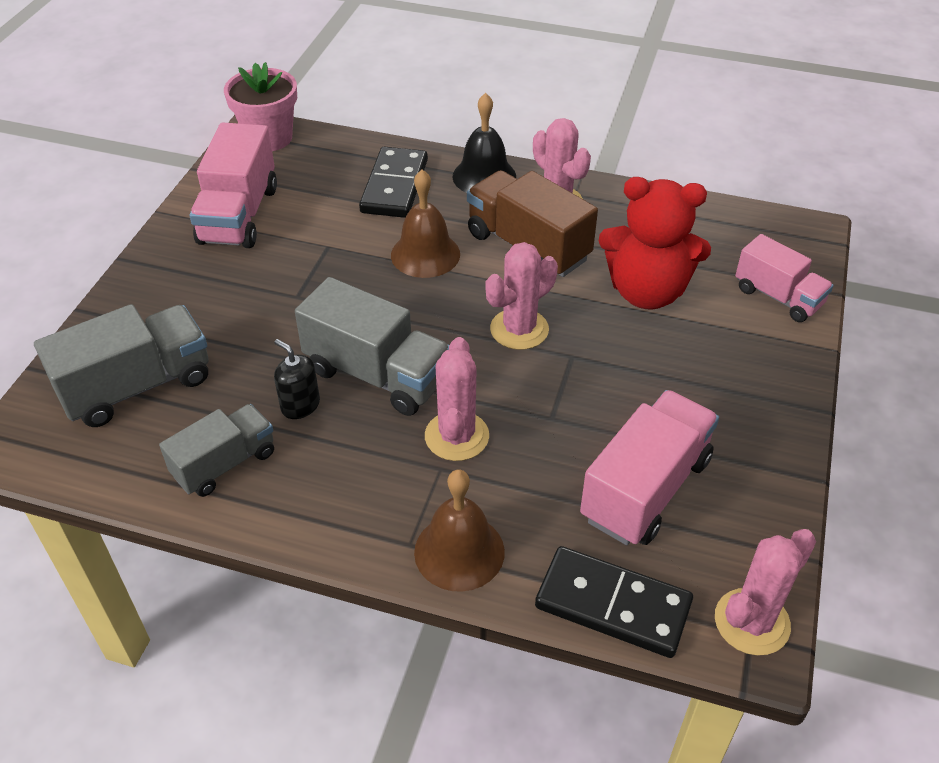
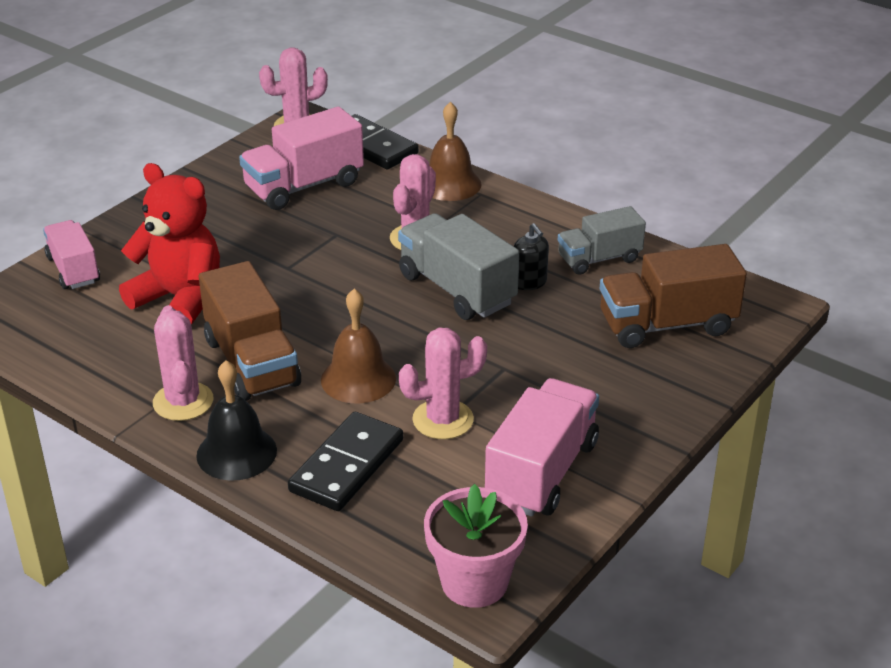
camera: 160 degrees left, 10 degrees down
(137, 386) = (667, 325): grey truck -> brown truck
(519, 329) = (316, 295): pink cactus -> pink cactus (443, 420)

